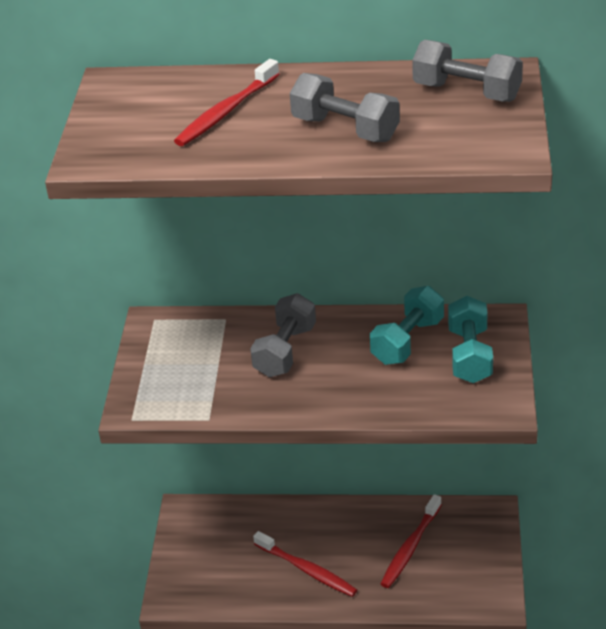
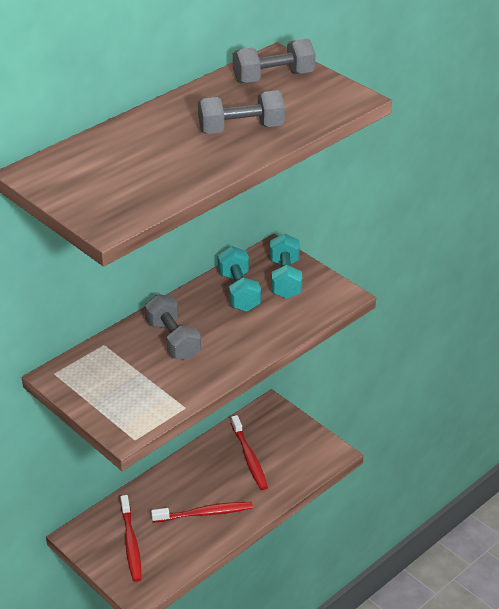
camera: 50 degrees left, 0 degrees up
(226, 112) = (147, 154): red toothbrush -> red toothbrush (131, 543)
(469, 355) = (285, 279): turquoise dumbbell -> turquoise dumbbell turned 45 degrees clockwise

